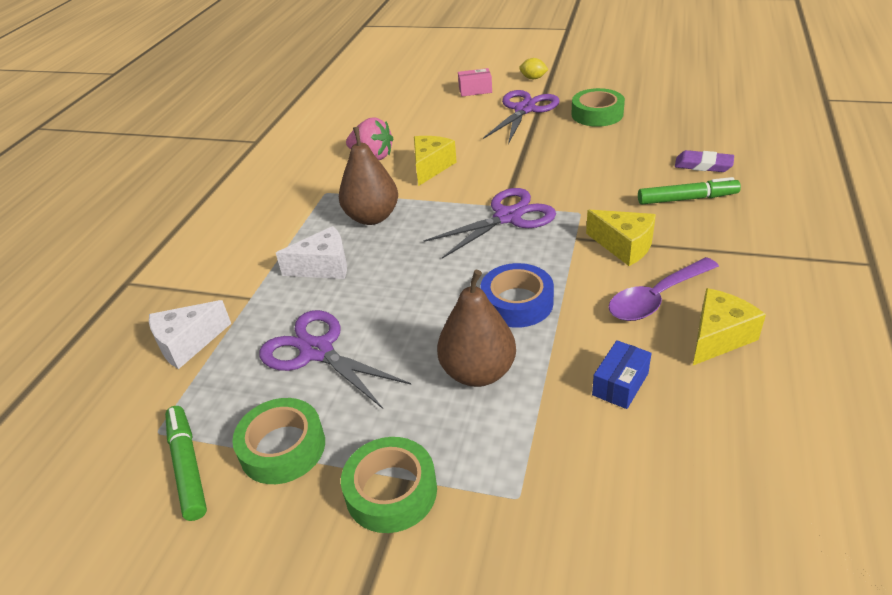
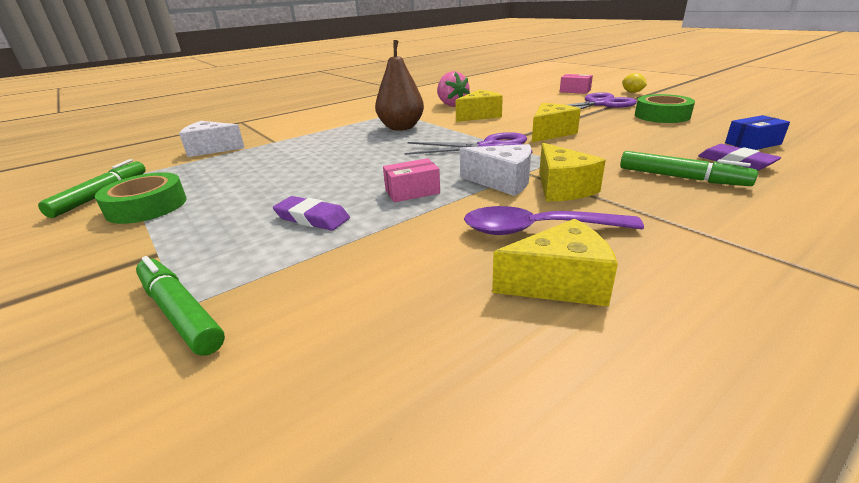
camera: 35 degrees right, 10 degrees down
(317, 351) = (253, 172): purple scissors -> none
(324, 267) = (333, 140): white cheese -> white cheese (502, 182)
(391, 491) = (136, 256): green tape -> none
(478, 372) = (312, 218): brown pear -> purple eraser
(517, 302) = (412, 192): blue tape -> pink box
(526, 501) = (180, 312): none -> green marker
(533, 174) = (550, 133): none -> yellow cheese
(620, 384) = (398, 273): blue box -> blue box (752, 143)

